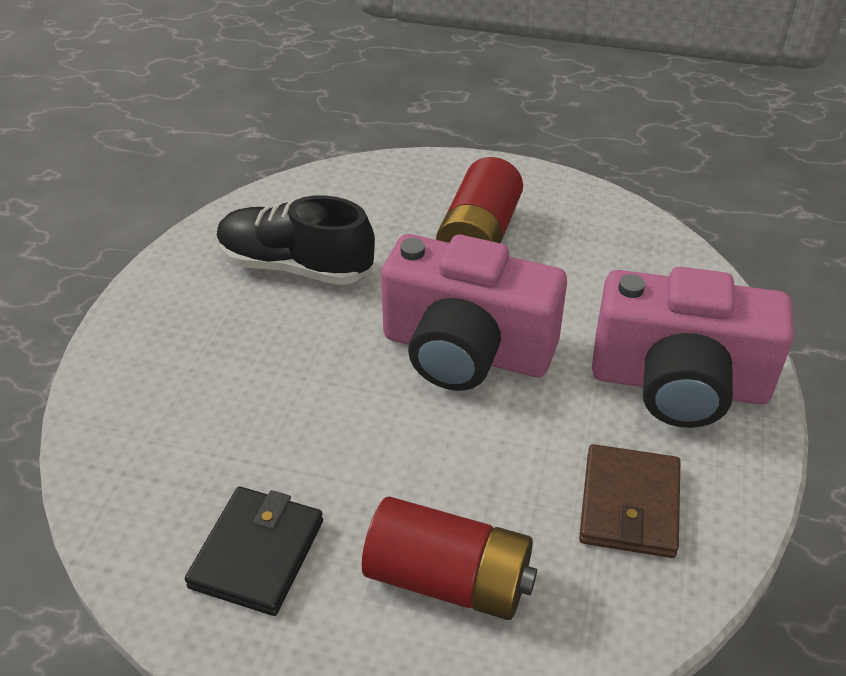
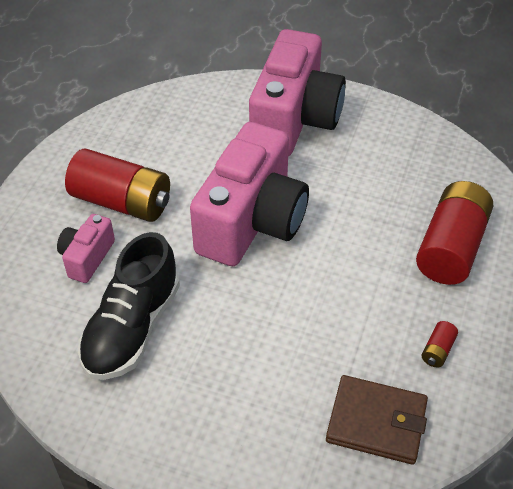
camera: 85 degrees left, 5 degrees up
(257, 554) = (437, 350): black wallet -> red battery
(391, 222) = (87, 258): none -> pink camera
(629, 505) = (391, 158): brown wallet -> brown wallet (376, 422)

